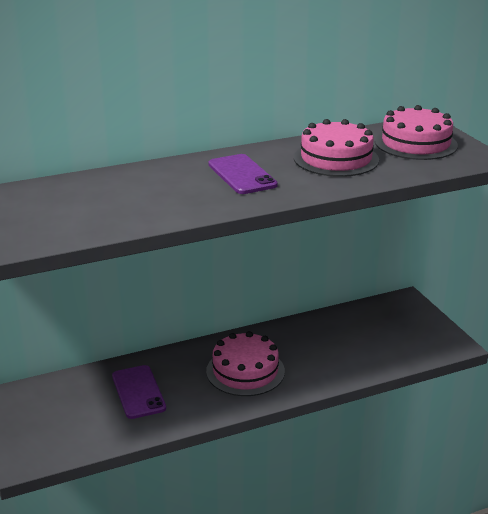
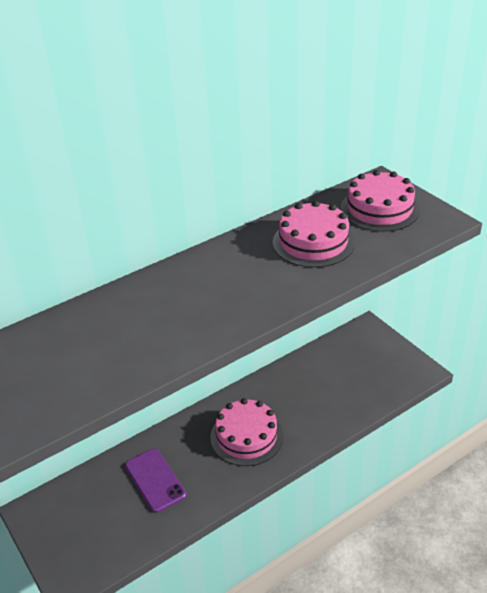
camera: 10 degrees left, 10 degrees up
(242, 175) = (232, 279): purple phone -> none

